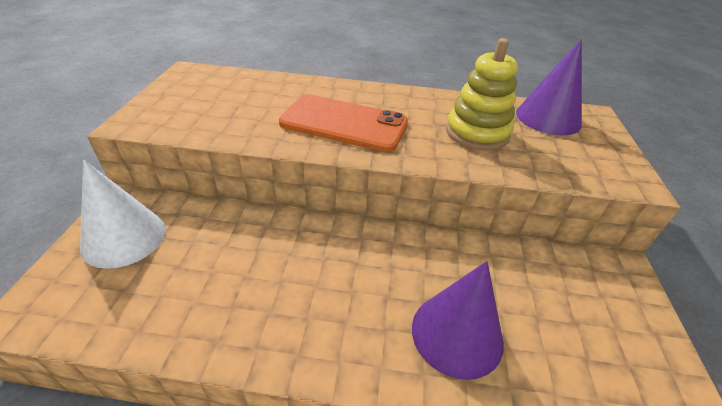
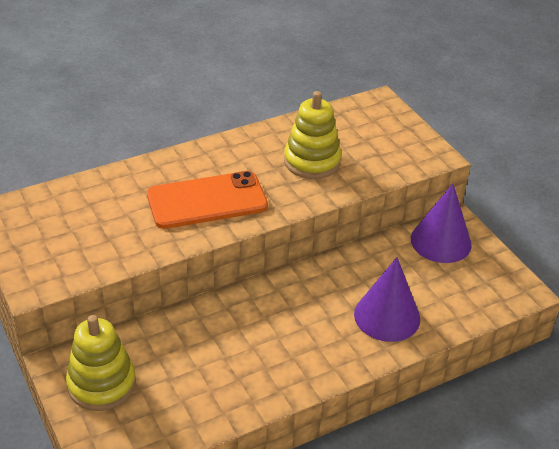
camera: 35 degrees left, 0 degrees up
(124, 237) = (101, 384): white cone -> yellow stacking toy
(548, 118) = (351, 121): purple cone -> purple cone (440, 241)

